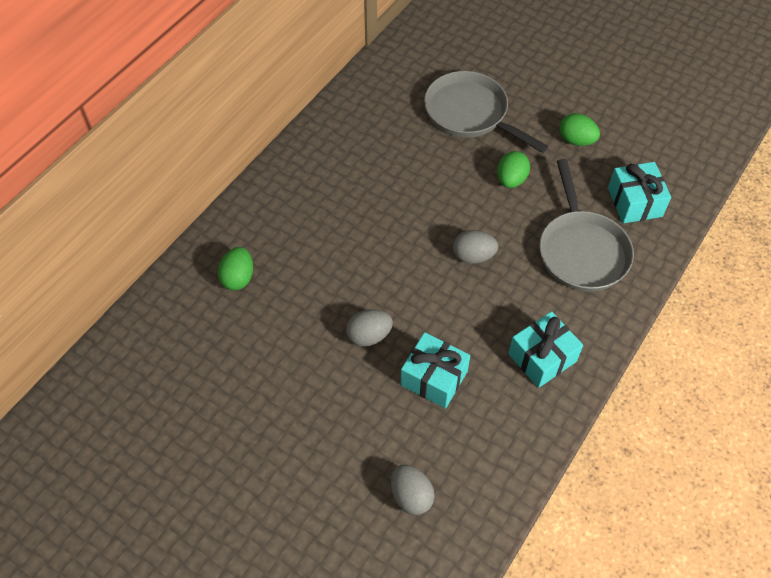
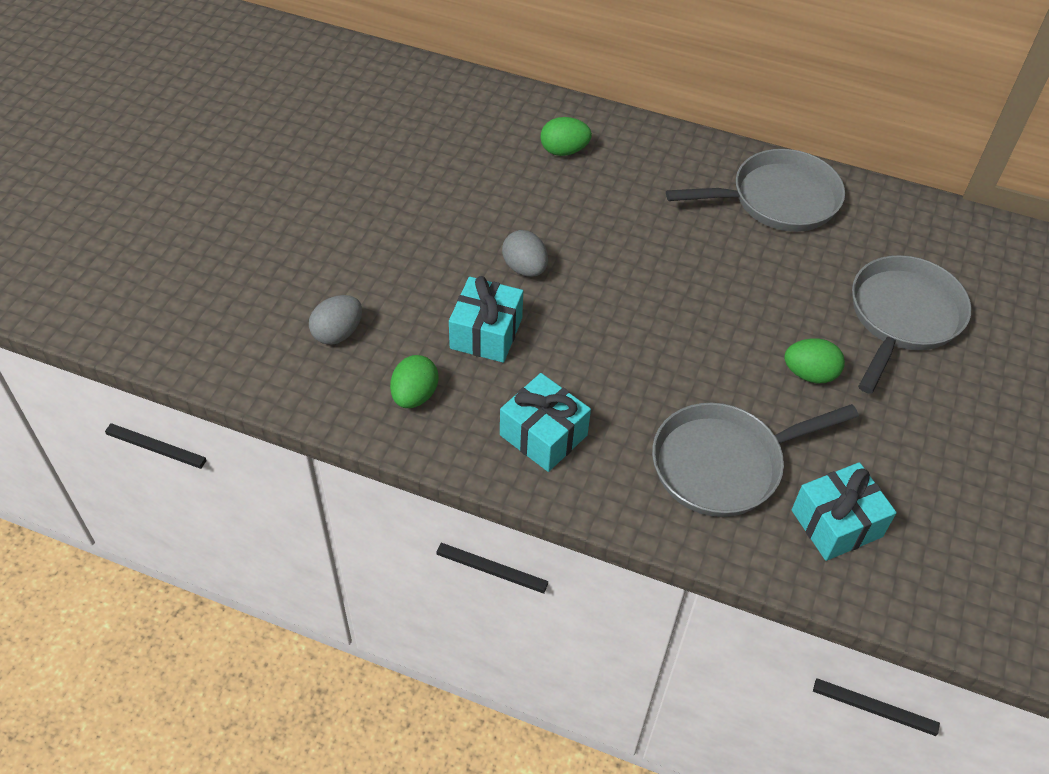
camera: 75 degrees right, 5 degrees down
(339, 149) = (778, 199): none -> grey pan
(473, 256) = (670, 348): grey egg -> none
(576, 140) = (918, 442): green egg -> green egg (414, 395)

